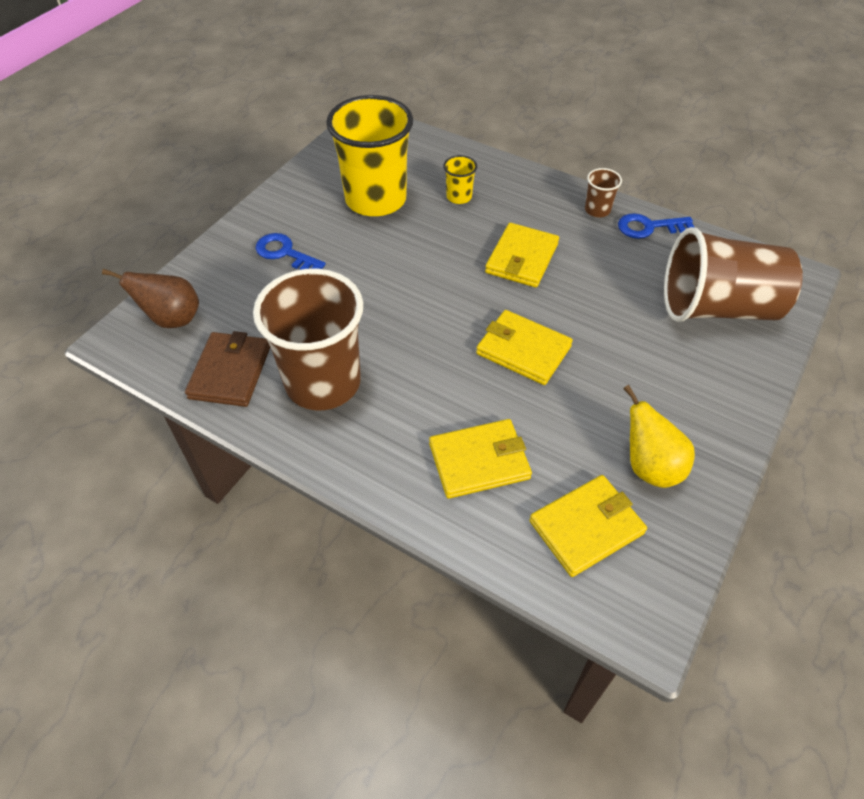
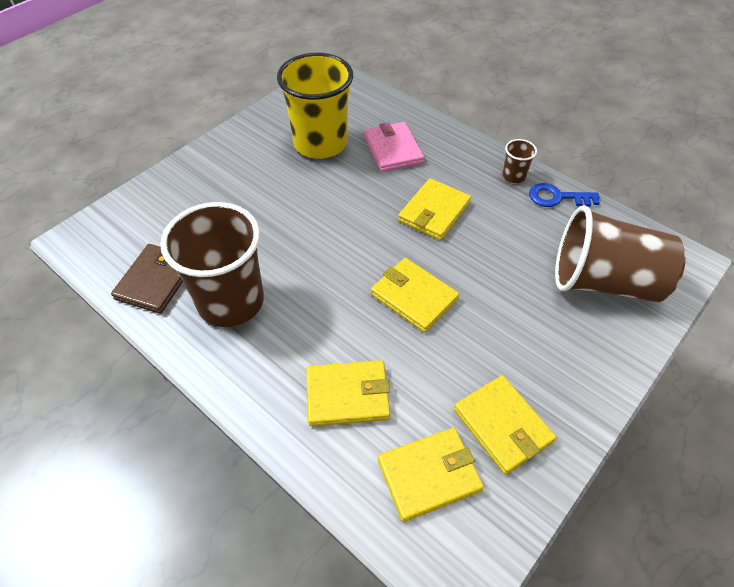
camera: 10 degrees right, 0 degrees up
(172, 319) = (122, 227): brown pear -> none
(285, 253) = (231, 181): blue key -> none
(459, 197) = (393, 149): yellow cup -> pink wallet
(649, 466) = (502, 425): yellow pear -> yellow wallet

